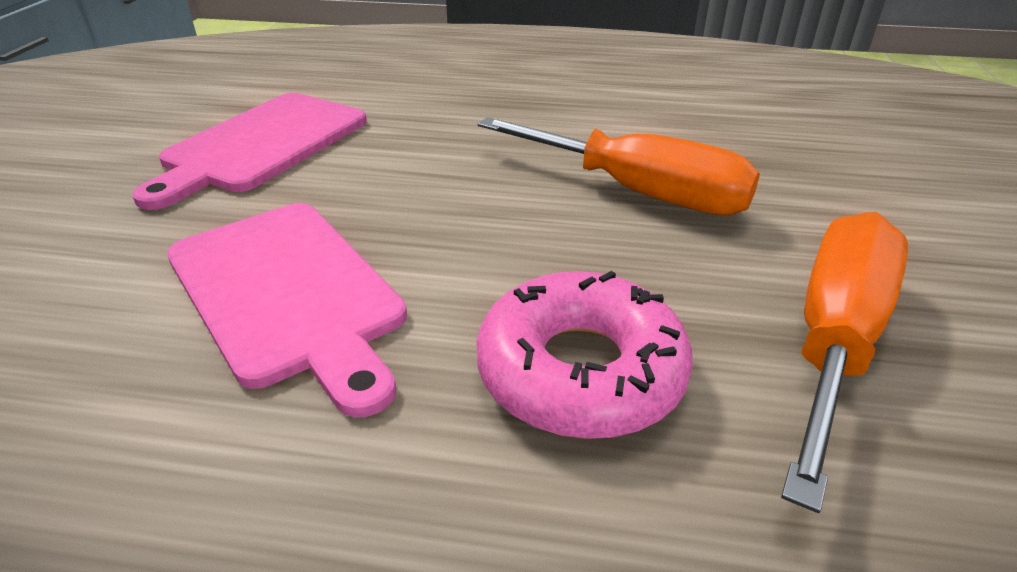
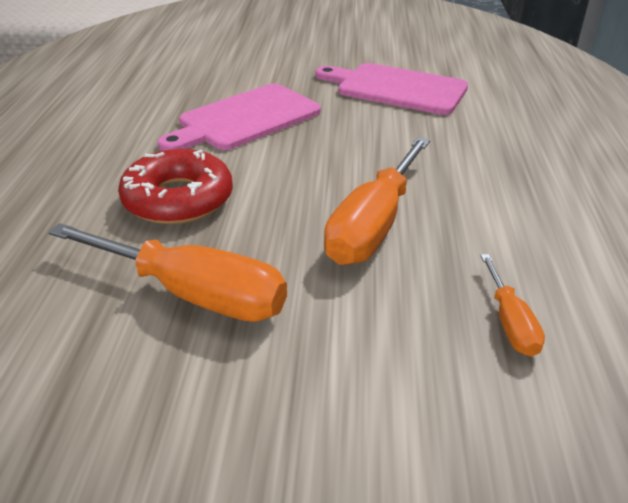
camera: 85 degrees right, 0 degrees up
(580, 371) = (178, 199): pink donut -> red donut
(784, 141) = (510, 322): none -> orange screwdriver

